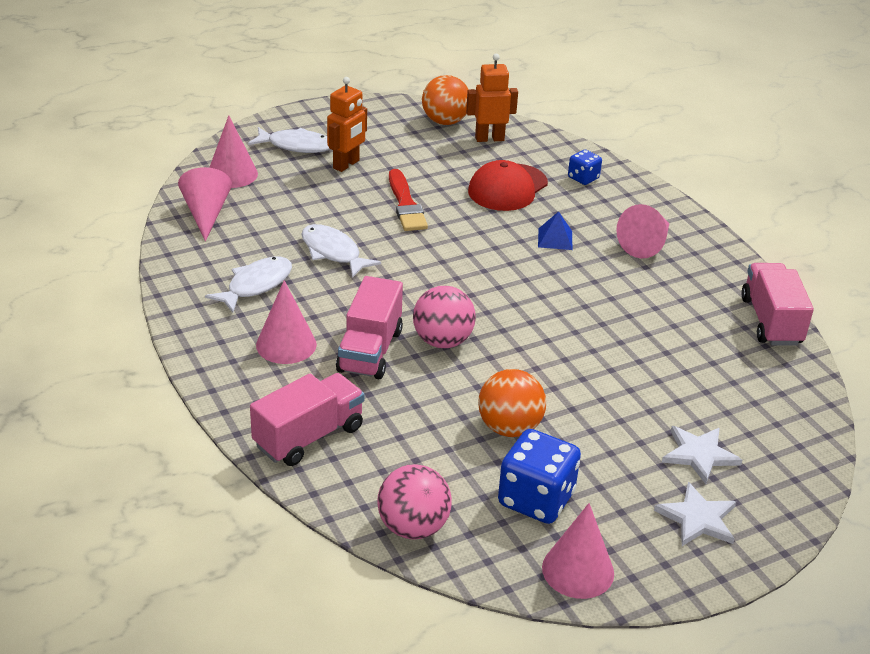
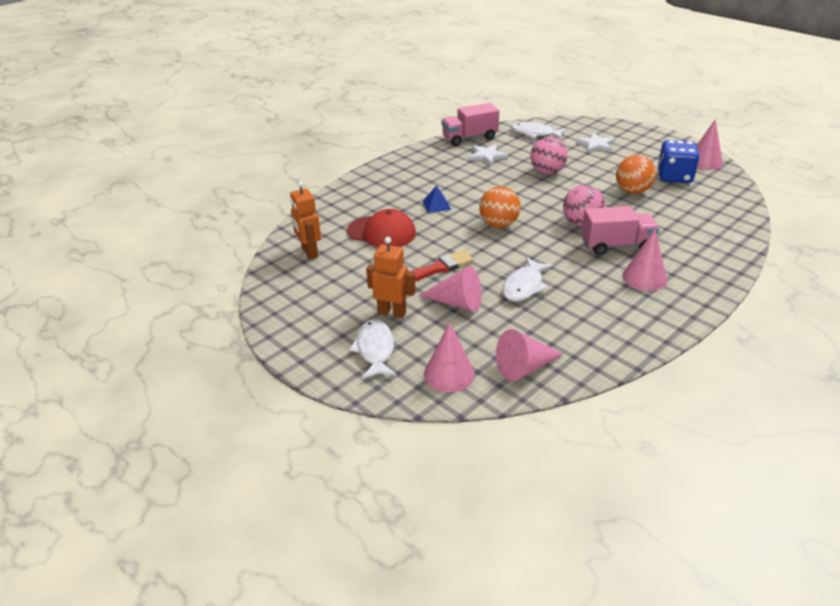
camera: 105 degrees left, 0 degrees up
(256, 285) = (595, 309): white fish -> white fish (535, 133)
(309, 437) = (712, 247): pink truck -> none
(413, 527) = (733, 203): pink ball -> pink ball (547, 172)
(445, 121) = (289, 279): orange ball -> orange ball (499, 224)
(583, 178) = (350, 206): blue dice -> none
(646, 244) = (420, 176): pink cone -> pink cone (457, 303)
(698, 518) = (639, 141): white star -> white star (487, 156)

